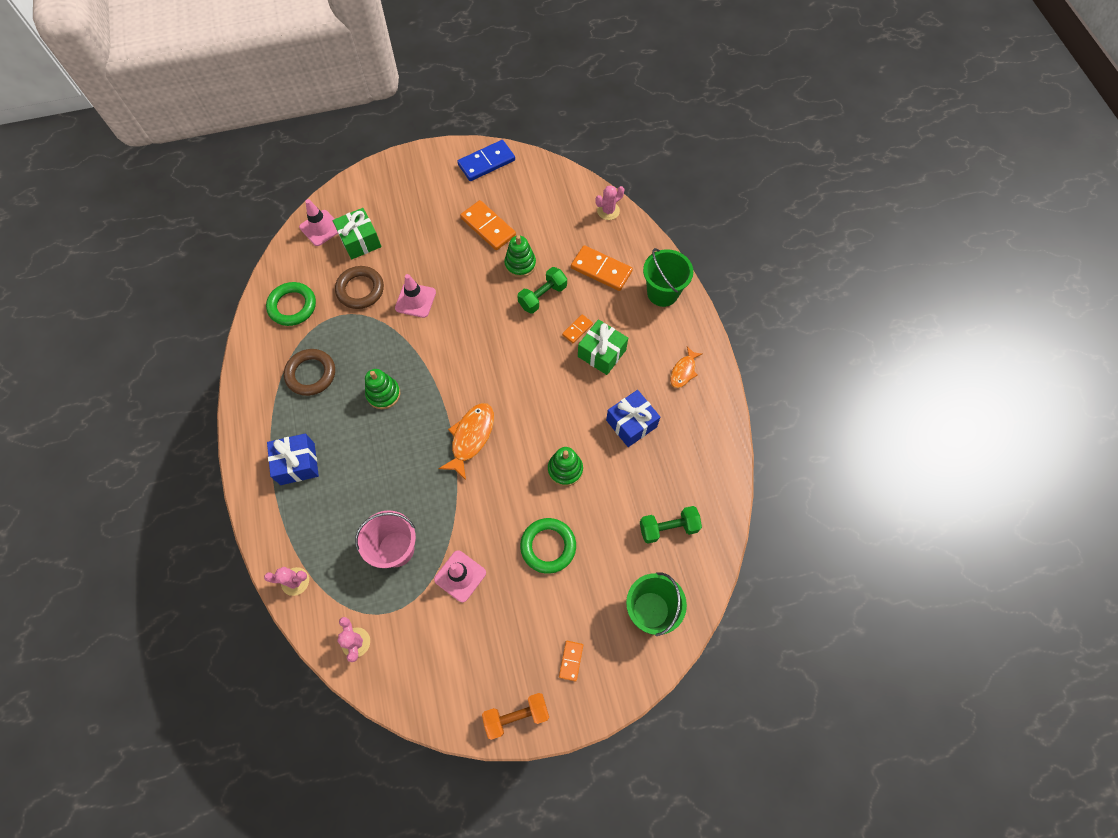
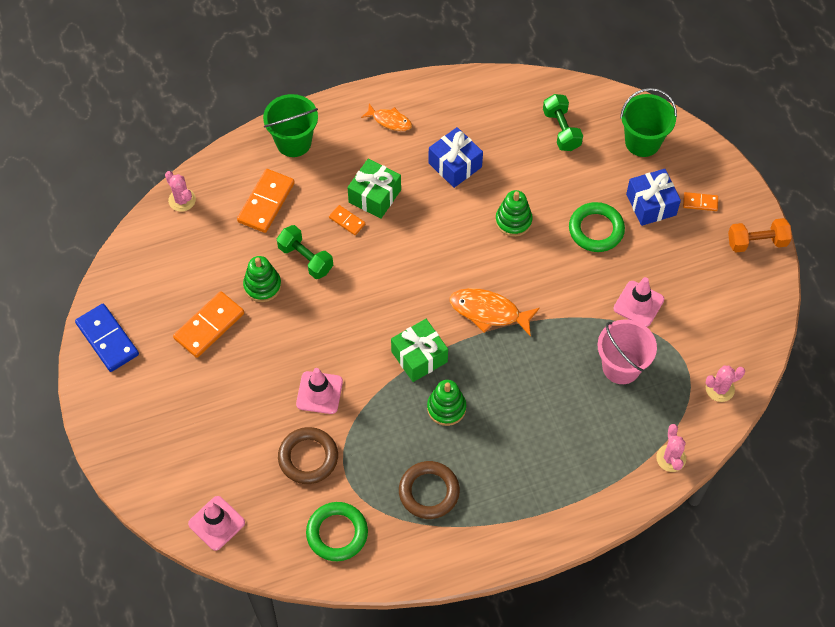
camera: 95 degrees left, 5 degrees down
(297, 464) = (542, 483): blue gift -> blue gift (651, 204)
(360, 241) = (235, 471): green gift -> green gift (419, 357)
(516, 716) = (757, 242): orange dumbbell -> orange dumbbell turned 75 degrees counterclockwise

